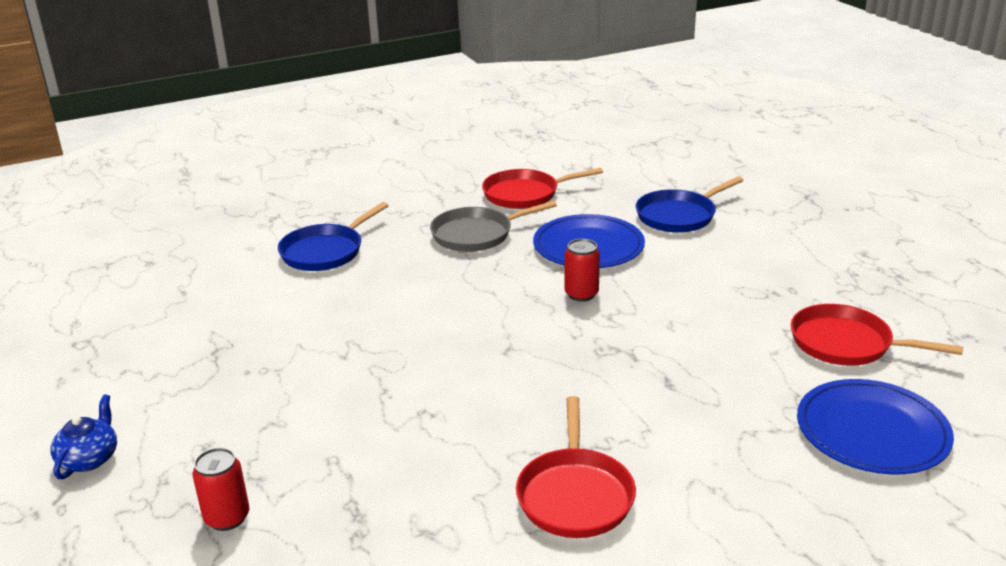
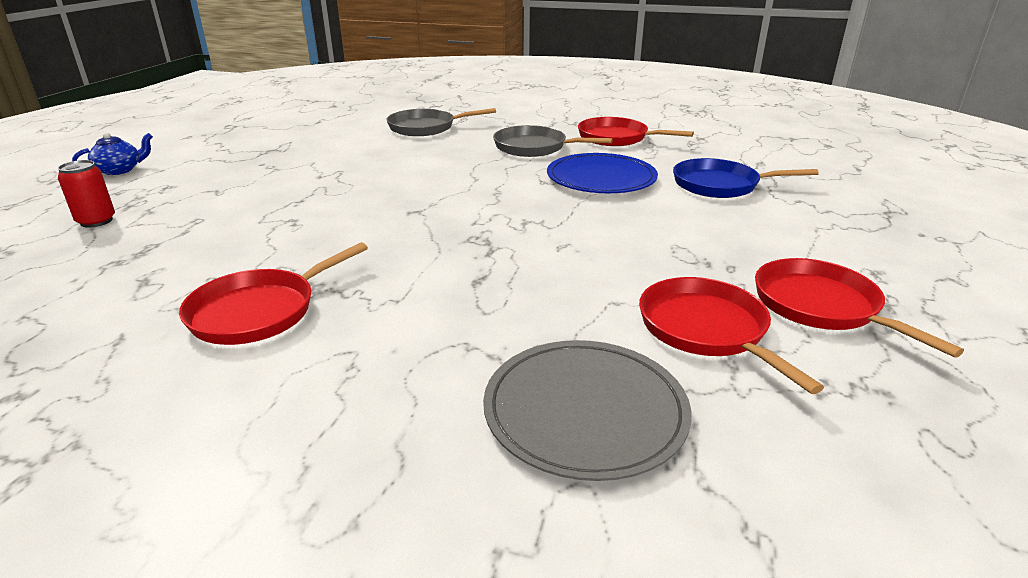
camera: 40 degrees right, 0 degrees up
(325, 251) = (426, 127): blue pan -> grey pan
(581, 294) = (534, 202): red can -> none
(872, 431) = (585, 411): blue plate -> grey plate
(873, 294) = (821, 306): none -> red pan

